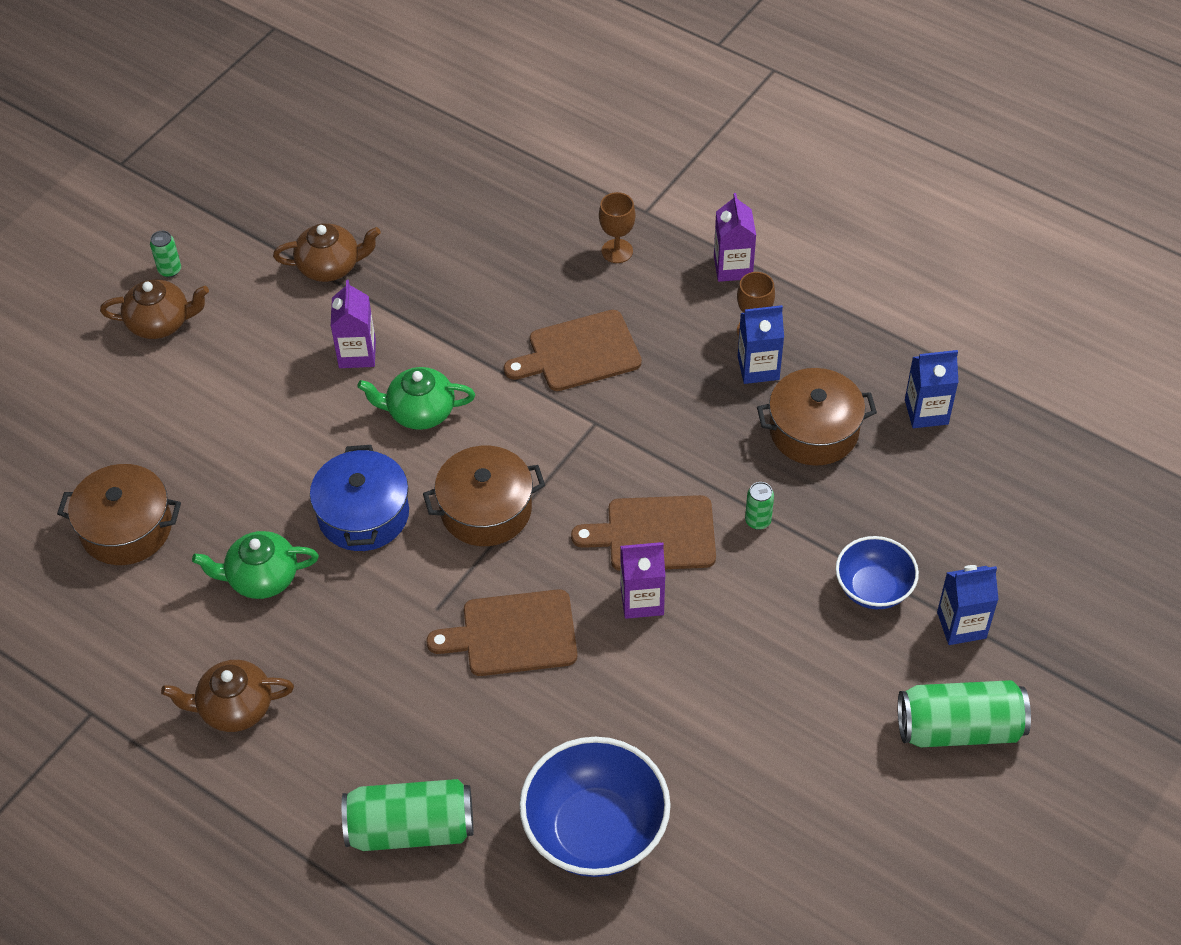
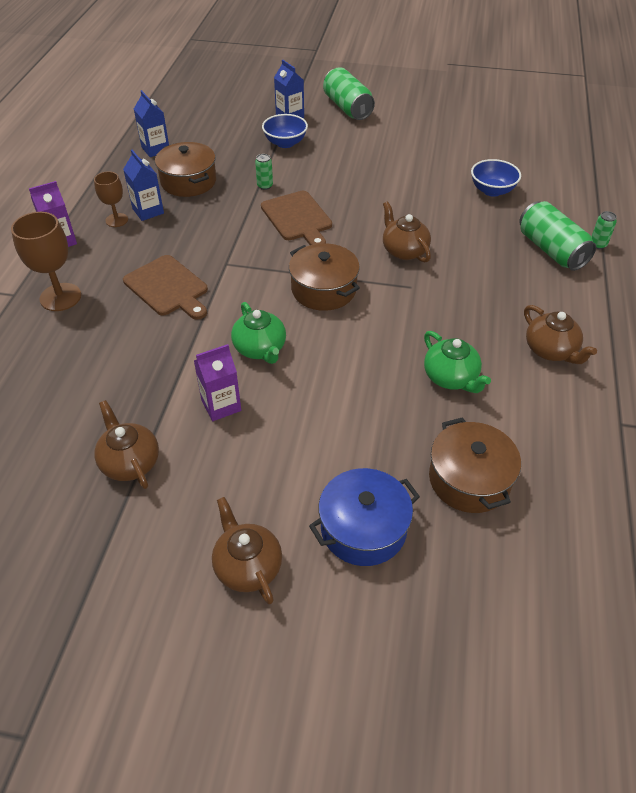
camera: 115 degrees left, 5 degrees down
(170, 270) = (177, 593): green can -> green can (598, 244)
(363, 514) = (365, 345): blue pot -> blue pot (363, 528)
(513, 634) = (404, 250): brown cutting board -> brown teapot
(595, 830) = (492, 190): blue bowl -> blue bowl, size x0.60
(617, 251) = (60, 297): brown goblet -> brown goblet, size x1.63
(642, 600) = (346, 211): purple carton -> none

